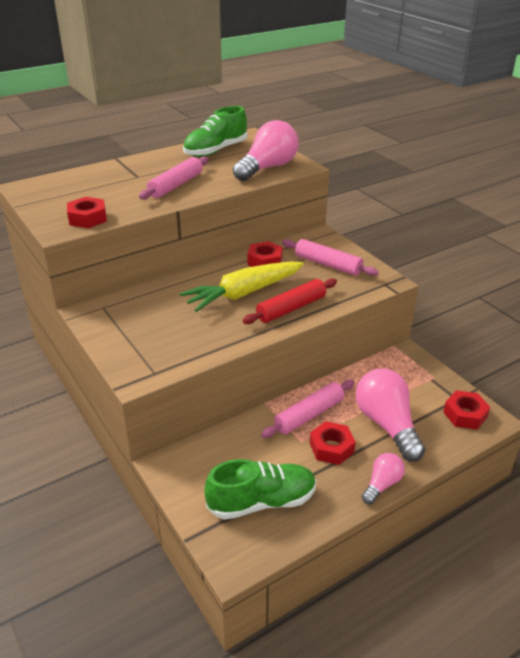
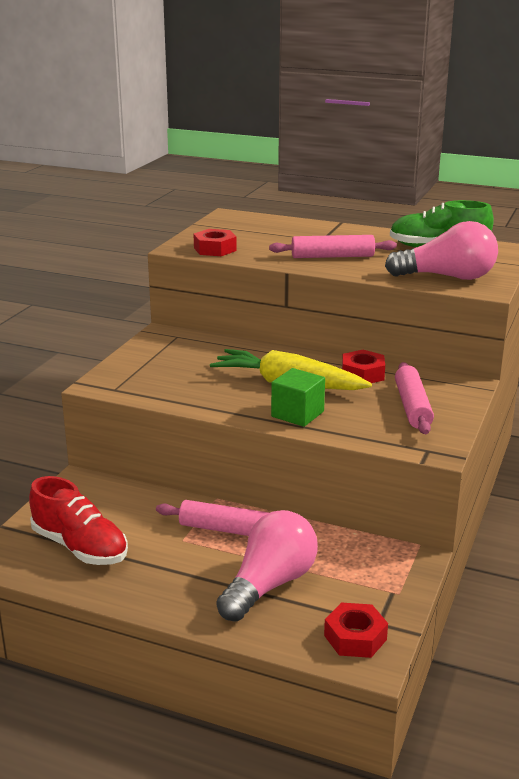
camera: 55 degrees right, 10 degrees down
(262, 502) = (80, 547): green shoe -> red shoe
(291, 308) = (297, 414): red rolling pin -> green cube
(331, 448) = (193, 561): red nut -> none
(382, 484) = (171, 611): pink light bulb -> none

